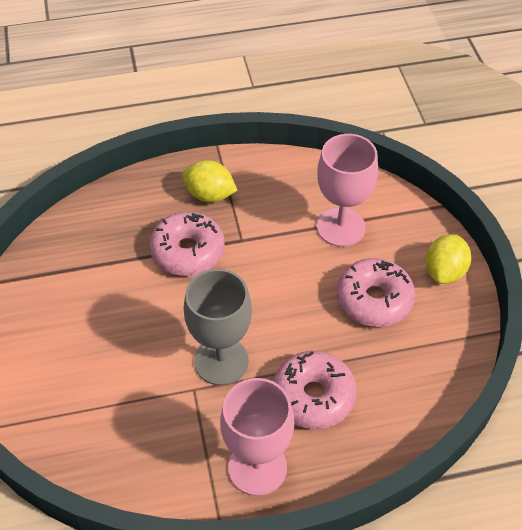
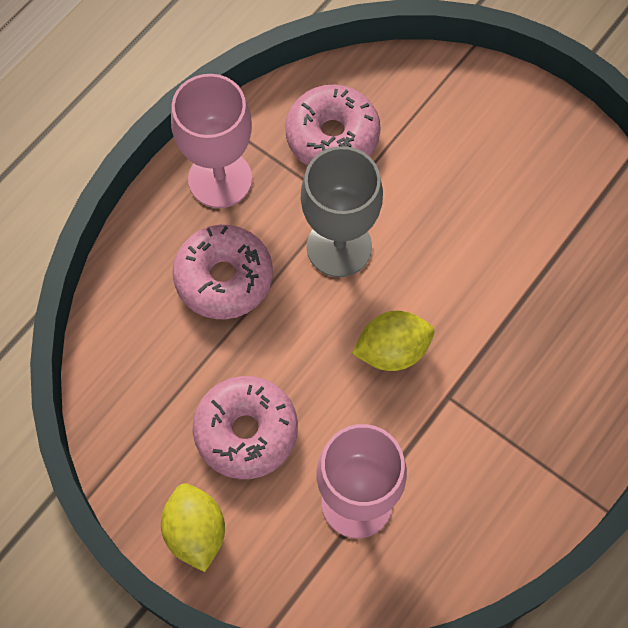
camera: 140 degrees right, 15 degrees up
(188, 251) = (488, 337): pink donut -> pink donut (332, 136)
(210, 195) = (539, 428): yellow lemon -> yellow lemon (392, 351)

